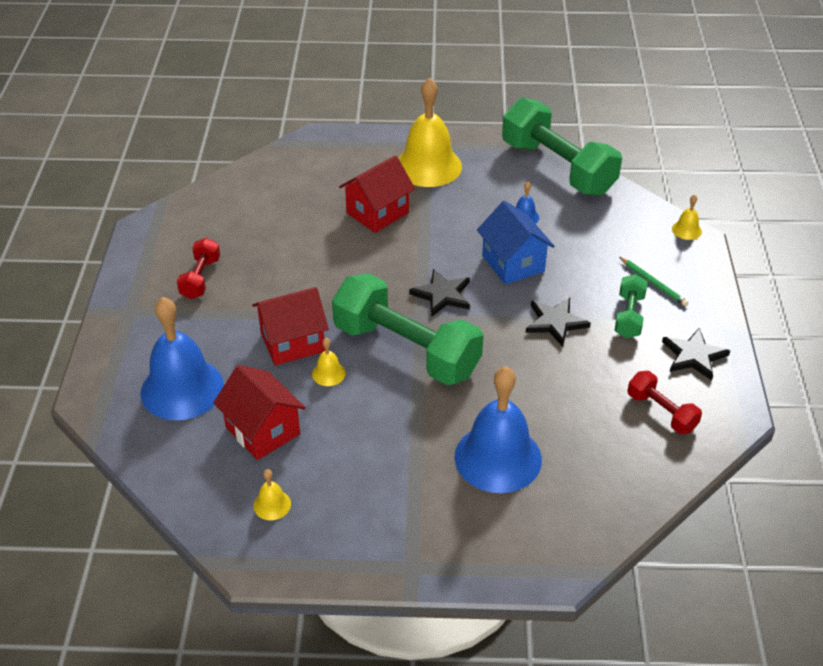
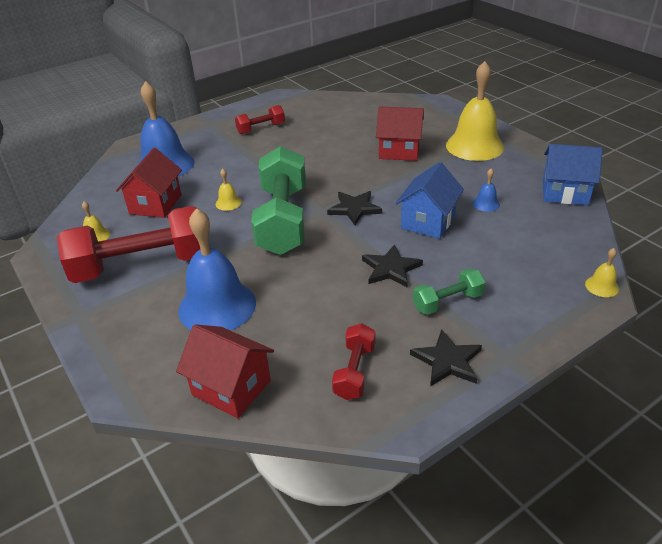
camera: 55 degrees right, 5 degrees down
(292, 342) = (242, 179): red house -> red house (231, 388)
(373, 486) = (142, 265): none -> red dumbbell
(558, 168) = (565, 193): green dumbbell -> blue house
(653, 283) = (506, 297): green pencil -> none

